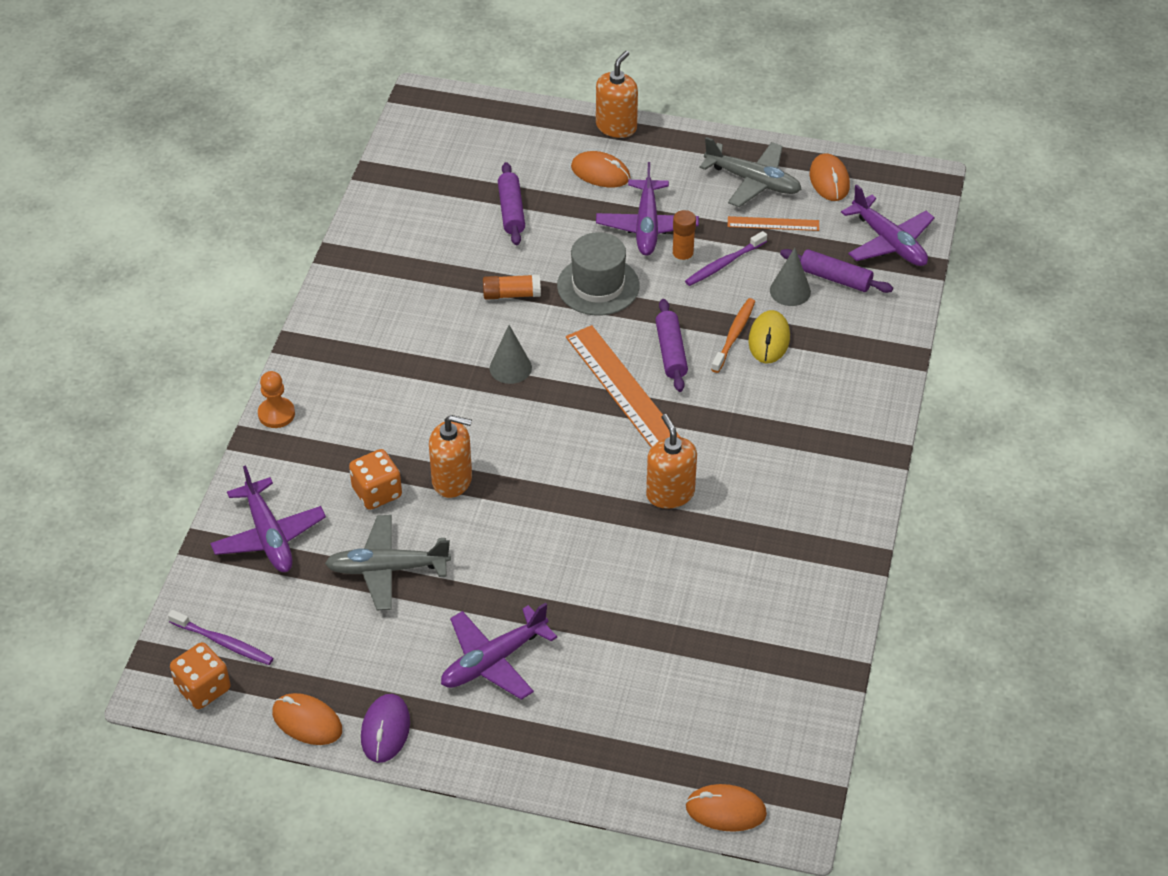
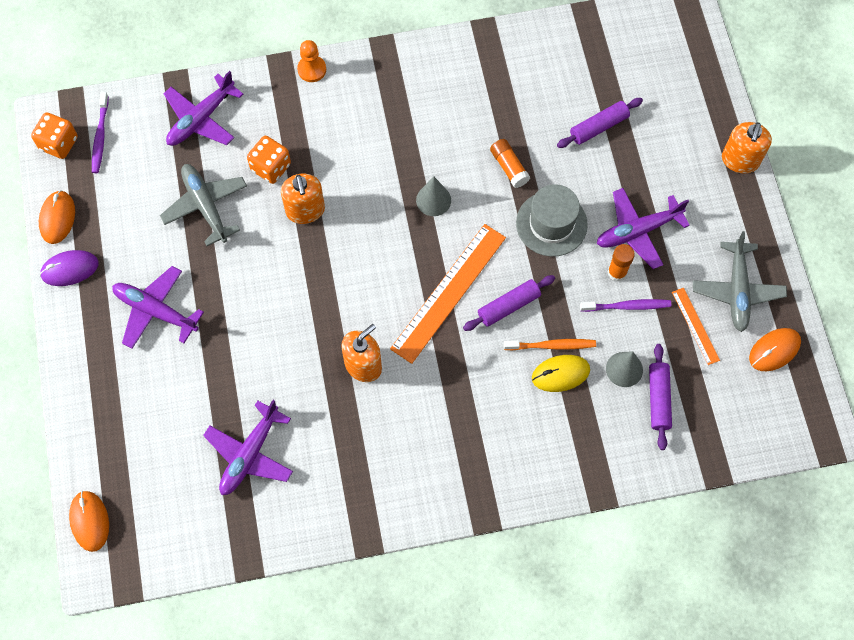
camera: 65 degrees right, 20 degrees up
(600, 173) = (678, 172): orange mouse -> none
(616, 126) = (740, 160): orange soap dispenser -> orange soap dispenser turned 105 degrees clockwise
(724, 264) = (627, 306): purple toothbrush -> purple toothbrush turned 150 degrees clockwise
(889, 242) = (726, 427): purple plane -> purple plane (250, 454)

